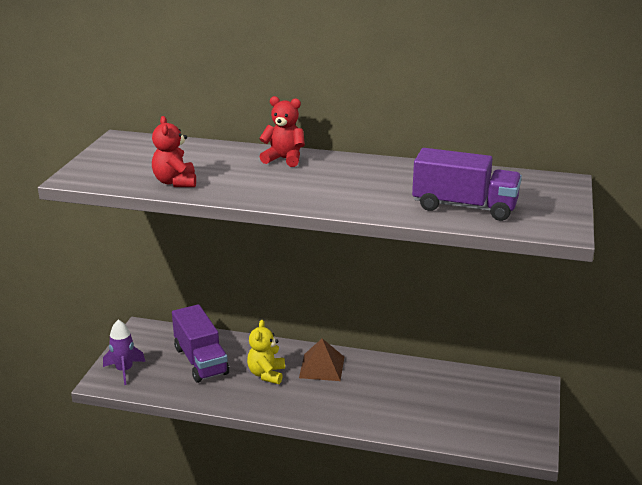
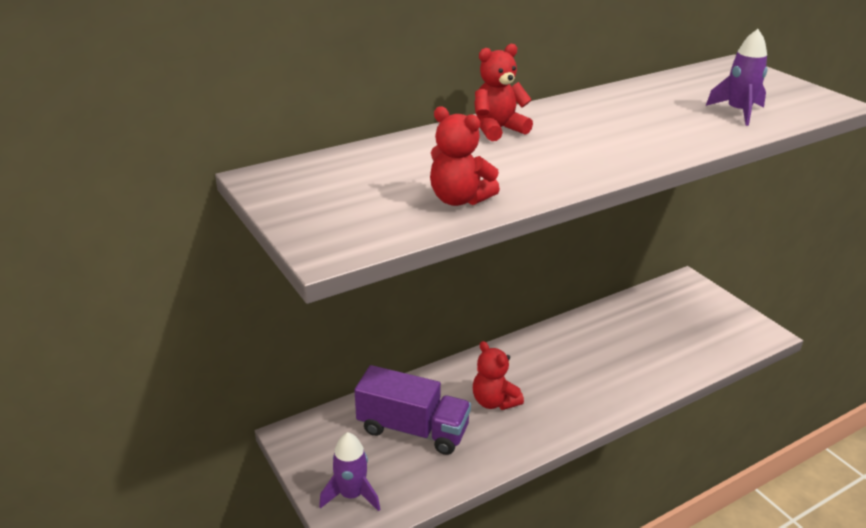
camera: 45 degrees left, 5 degrees up
(266, 374) = (494, 401): yellow teddy bear -> red teddy bear
(321, 367) = (526, 363): brown pyramid -> none
(464, 207) = (738, 112): purple truck -> purple rocket

